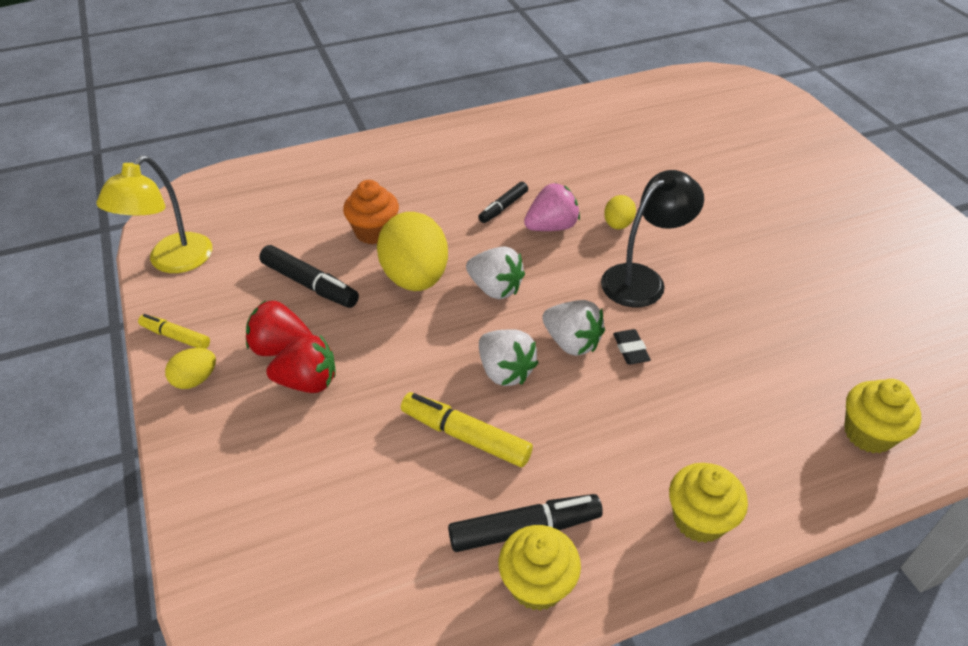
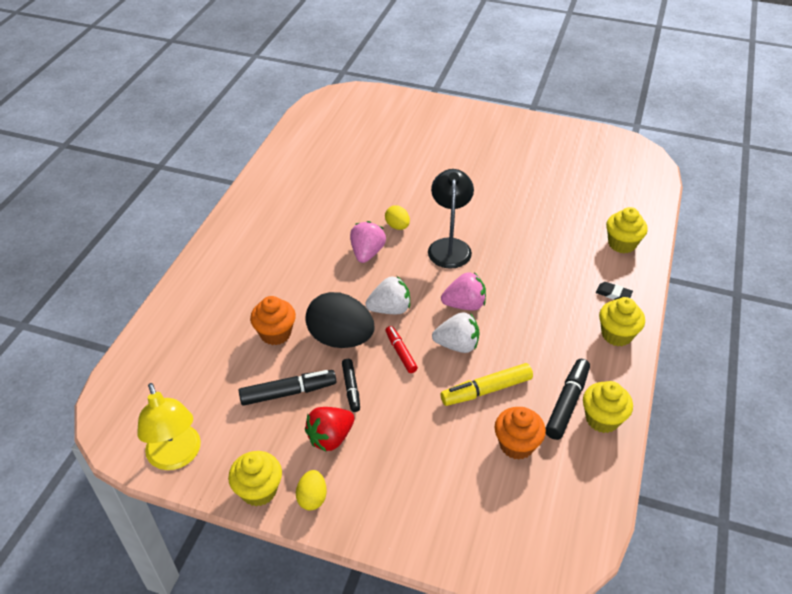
camera: 50 degrees left, 0 degrees up
(176, 336) = (259, 490): yellow marker -> yellow cupcake
(308, 382) = (374, 439): red strawberry -> none
(411, 513) = (516, 445): none -> orange cupcake
(415, 278) = (341, 338): yellow egg -> black egg
(444, 332) = (401, 352): none -> red marker
(503, 207) = (325, 262): black marker -> black marker (351, 388)
(571, 342) = (464, 304): white strawberry -> pink strawberry
(630, 349) = (493, 285): black eraser -> black eraser (613, 294)

